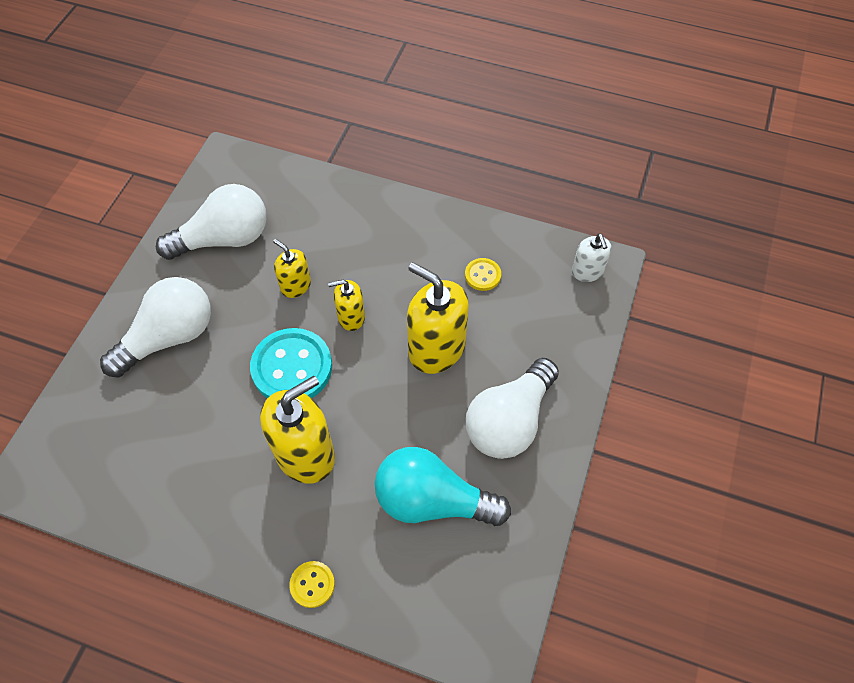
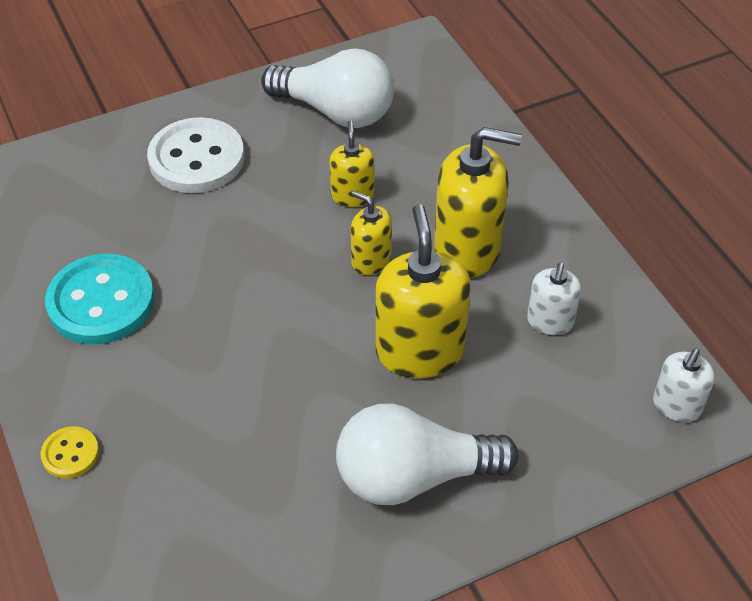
camera: 45 degrees right, 10 degrees down
(169, 337) = (196, 158): white light bulb -> white button
(292, 367) = (267, 262): turquoise button -> turquoise button (101, 302)
(305, 454) = (192, 343): yellow soap dispenser -> yellow soap dispenser (467, 249)
(432, 500) = (253, 480): turquoise light bulb -> none
(482, 275) = (550, 321): yellow button -> white soap dispenser

